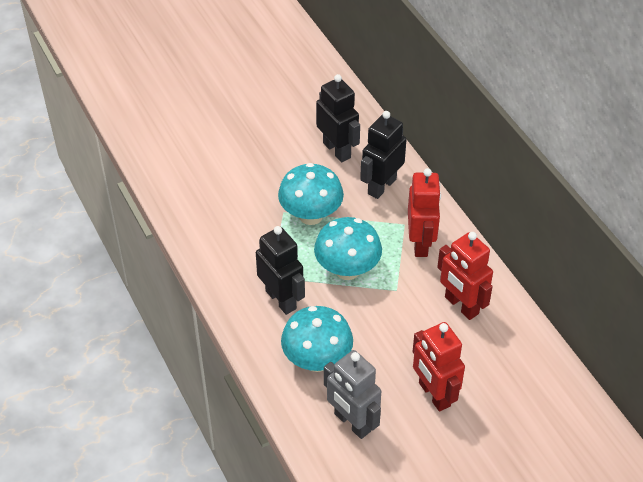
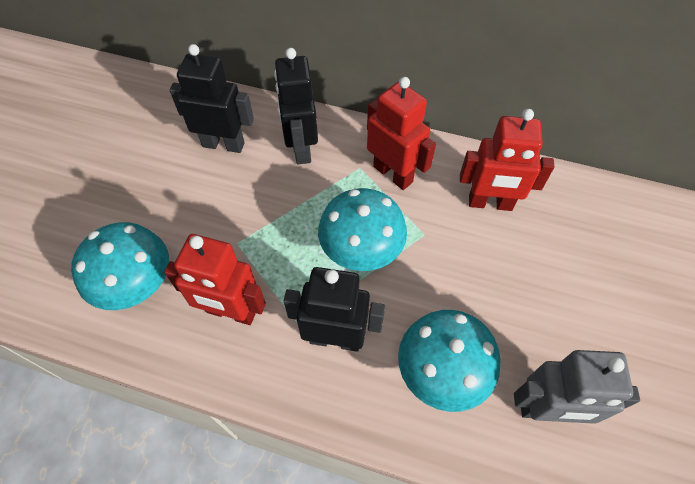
camera: 45 degrees left, 10 degrees up
(311, 215) = (267, 225): turquoise mushroom -> turquoise mushroom (138, 286)
(434, 394) = (571, 308): red robot -> red robot (231, 312)

